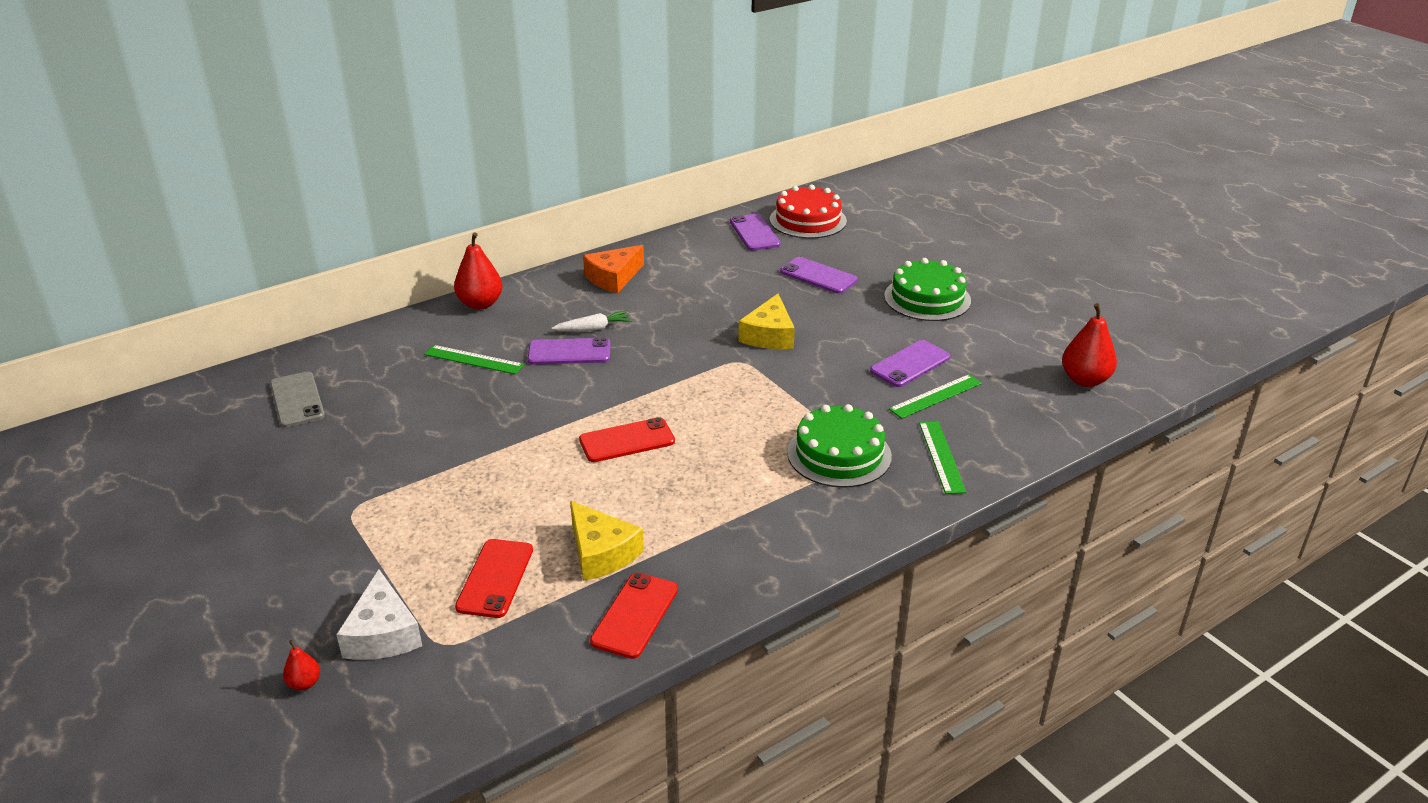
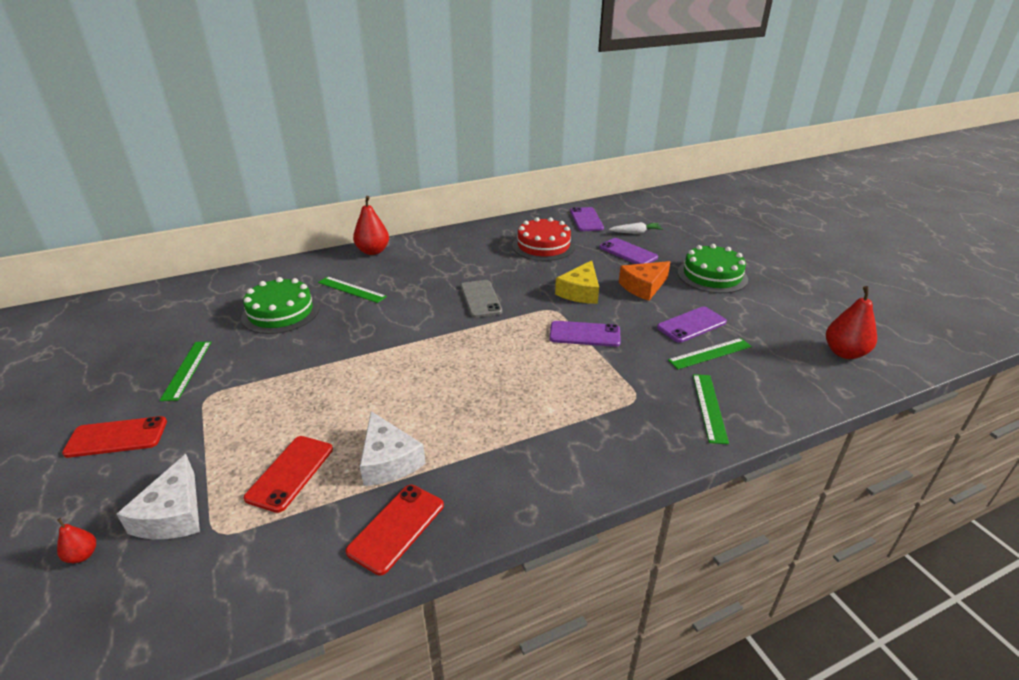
camera: 10 degrees right, 0 degrees up
(297, 400) = (212, 306): grey phone -> grey phone (480, 299)
(309, 482) = (187, 370): none -> green ruler
(569, 352) = (423, 290): purple phone -> purple phone (584, 334)
(593, 329) = (447, 275): white carrot -> white carrot (635, 232)
(601, 553) = (388, 460): yellow cheese -> white cheese
(613, 278) = (474, 241): orange cheese -> orange cheese (643, 287)
(627, 441) = (444, 363): red phone -> red phone (116, 437)
(808, 220) = (627, 214): red cake -> red cake (543, 246)
(839, 454) = (618, 394): green cake -> green cake (281, 312)

